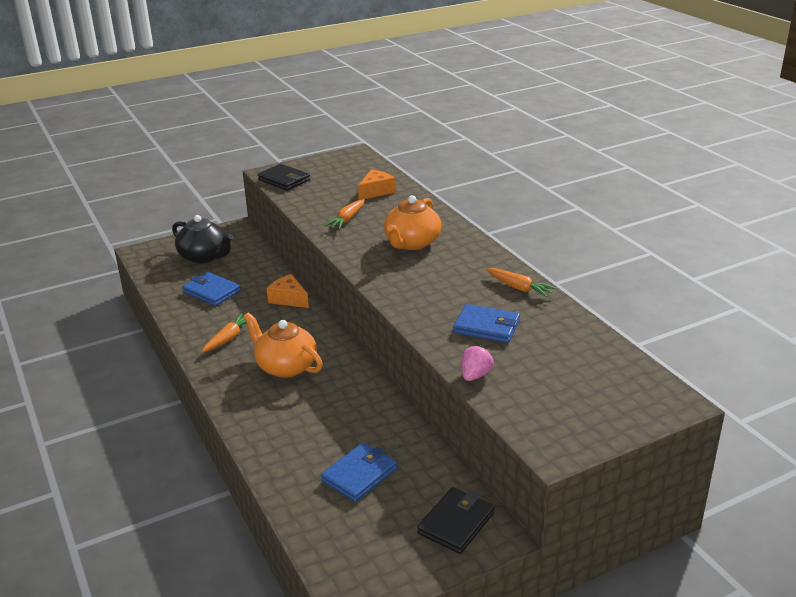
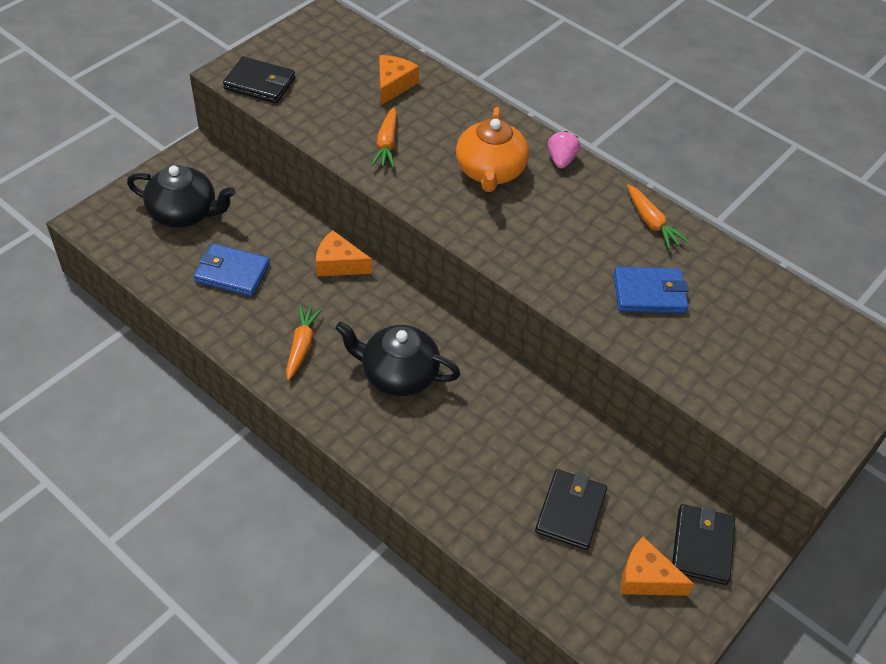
camera: 25 degrees left, 20 degrees up
(285, 366) = (398, 374): orange teapot -> black teapot
(359, 475) = (570, 511): blue wallet -> black wallet
(393, 532) = (646, 578): none -> orange cheese
(475, 375) = (677, 372): pink strawberry -> pink strawberry (561, 160)
(519, 288) = (651, 222): orange carrot -> orange carrot turned 45 degrees clockwise

